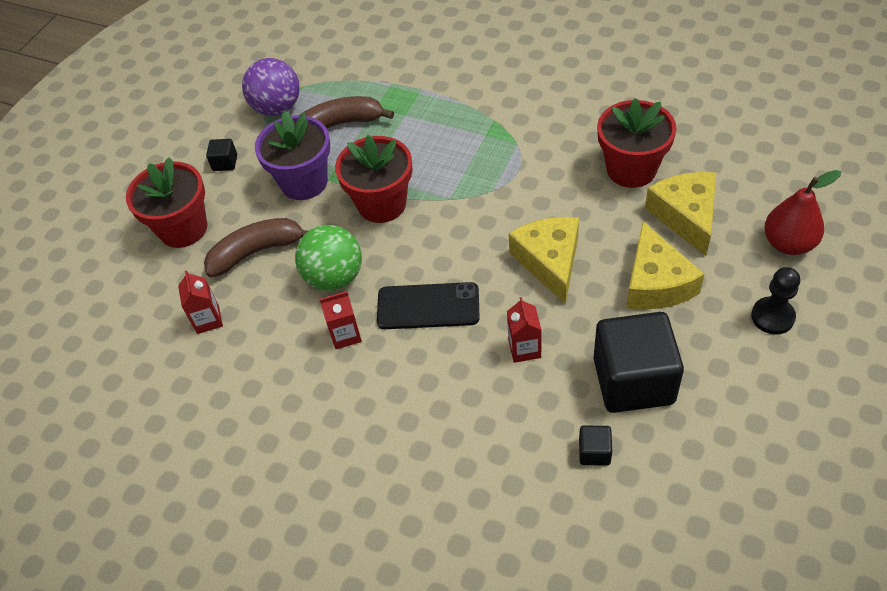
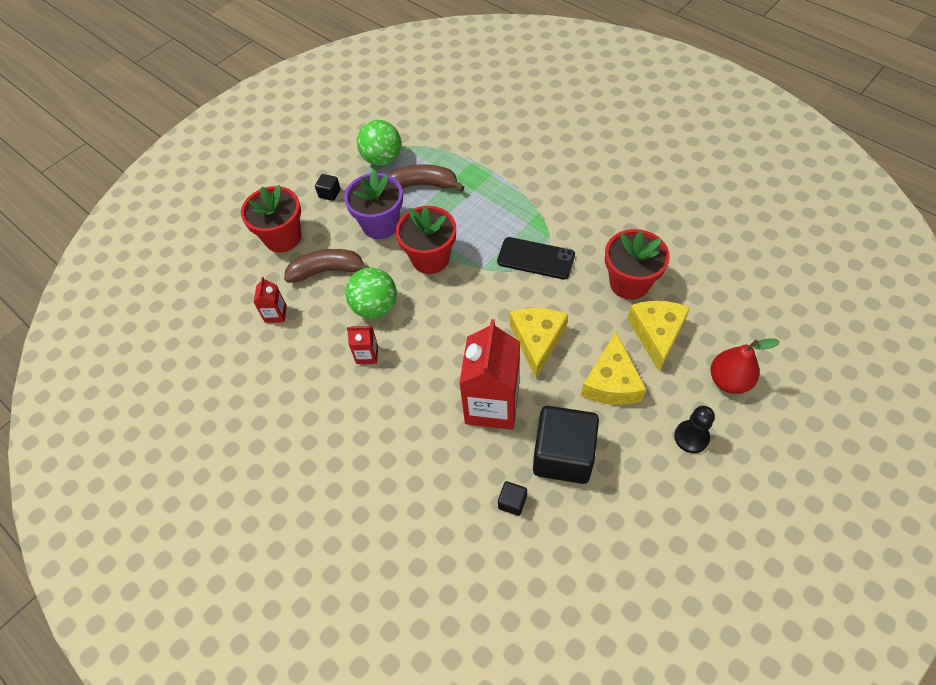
camera: 15 degrees right, 5 degrees up
(277, 108) = (382, 159): purple ball -> green ball
(428, 306) = (434, 350): black phone -> black phone (536, 258)
(524, 348) = (492, 405): red carton -> red carton, size x2.22

